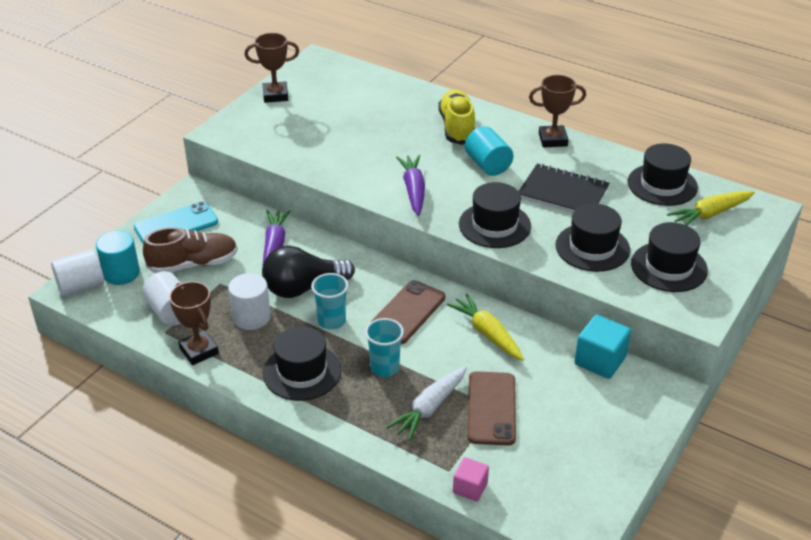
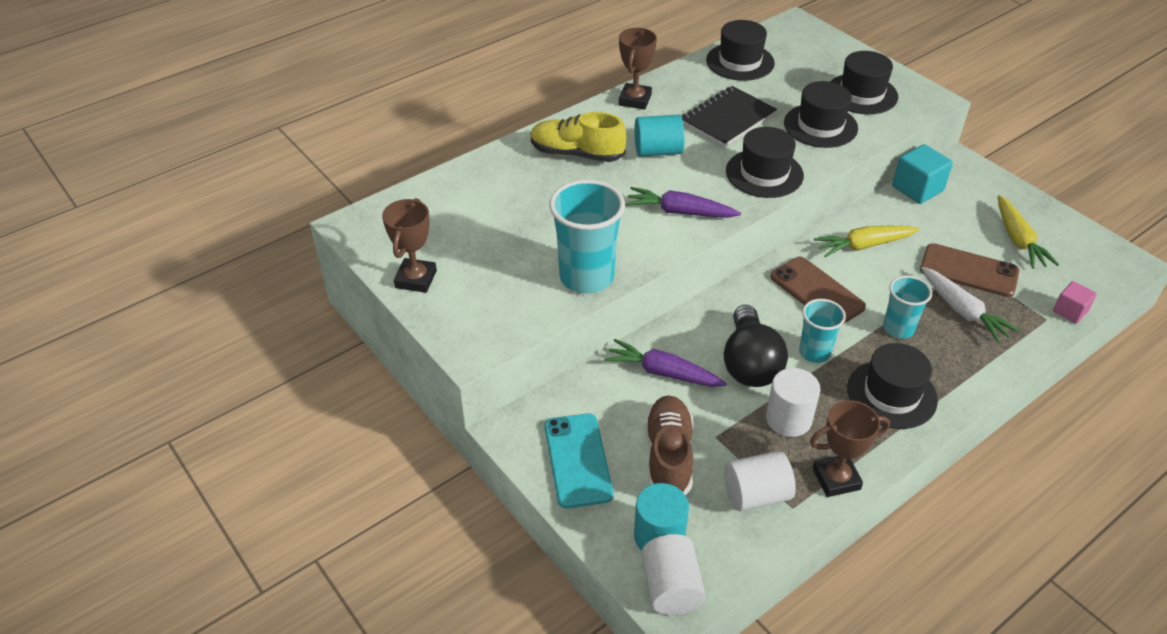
camera: 70 degrees left, 5 degrees up
(312, 162) = (586, 277): none -> turquoise cup
(710, 214) = (794, 51): yellow carrot -> yellow carrot (1018, 240)

